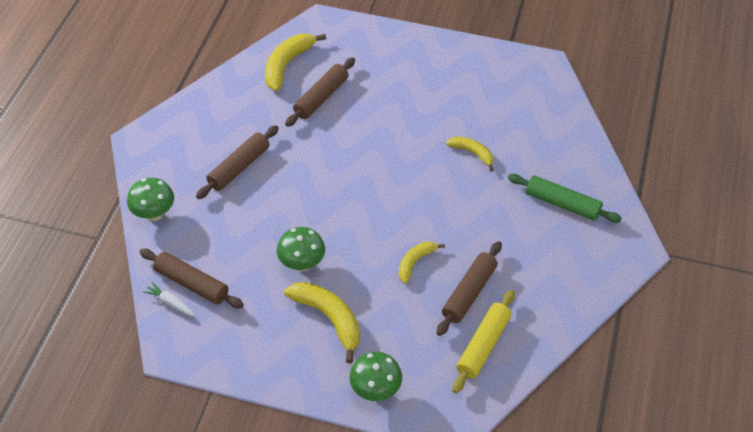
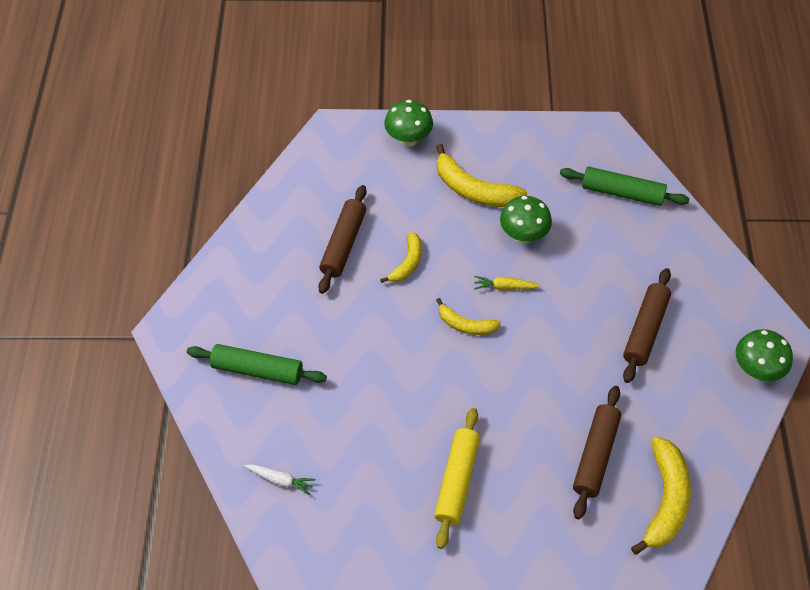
camera: 165 degrees right, 5 degrees up
(154, 214) = (703, 253): green mushroom -> green mushroom (756, 370)
(170, 303) = (631, 171): white carrot -> white carrot (280, 480)
(191, 284) = (622, 192): brown rolling pin -> green rolling pin
(337, 224) = (504, 286): none -> yellow carrot
(472, 153) = (377, 415): yellow banana -> yellow banana (466, 325)
(483, 345) = (318, 197): yellow rolling pin -> yellow rolling pin (456, 480)

